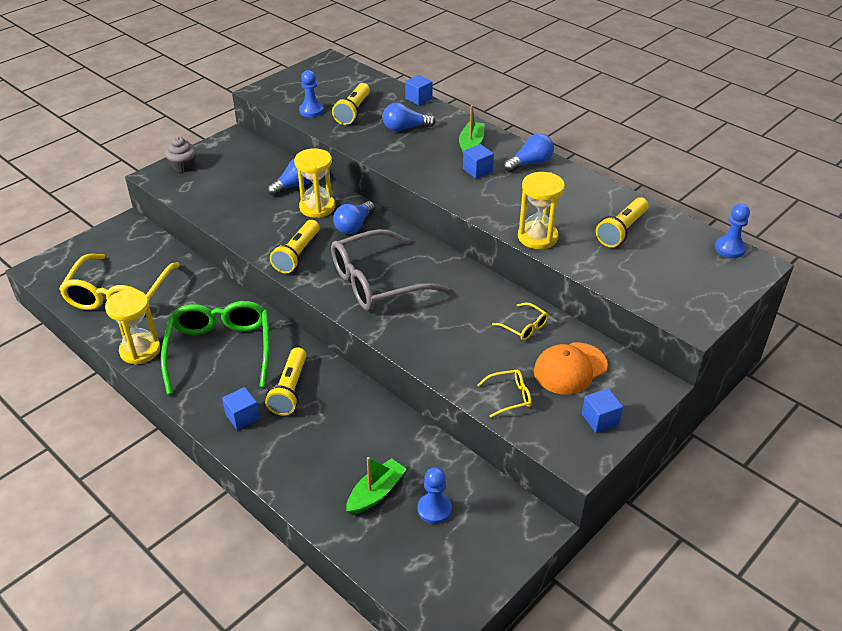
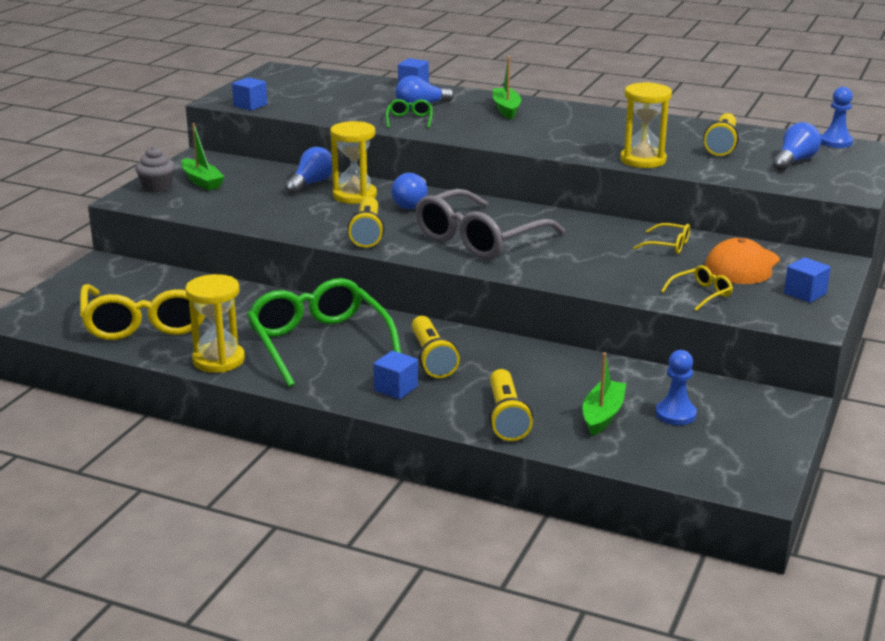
camera: 20 degrees left, 15 degrees down
(218, 166) = (202, 181): none -> green boat
(311, 111) = (298, 107): blue pawn -> none
(353, 111) = (348, 102): yellow flashlight -> yellow flashlight (506, 417)
(384, 144) = (409, 120): none -> green glasses
(477, 170) = (532, 125): blue cube -> blue cube (250, 105)
(530, 163) = (582, 114): blue light bulb -> blue light bulb (794, 161)

